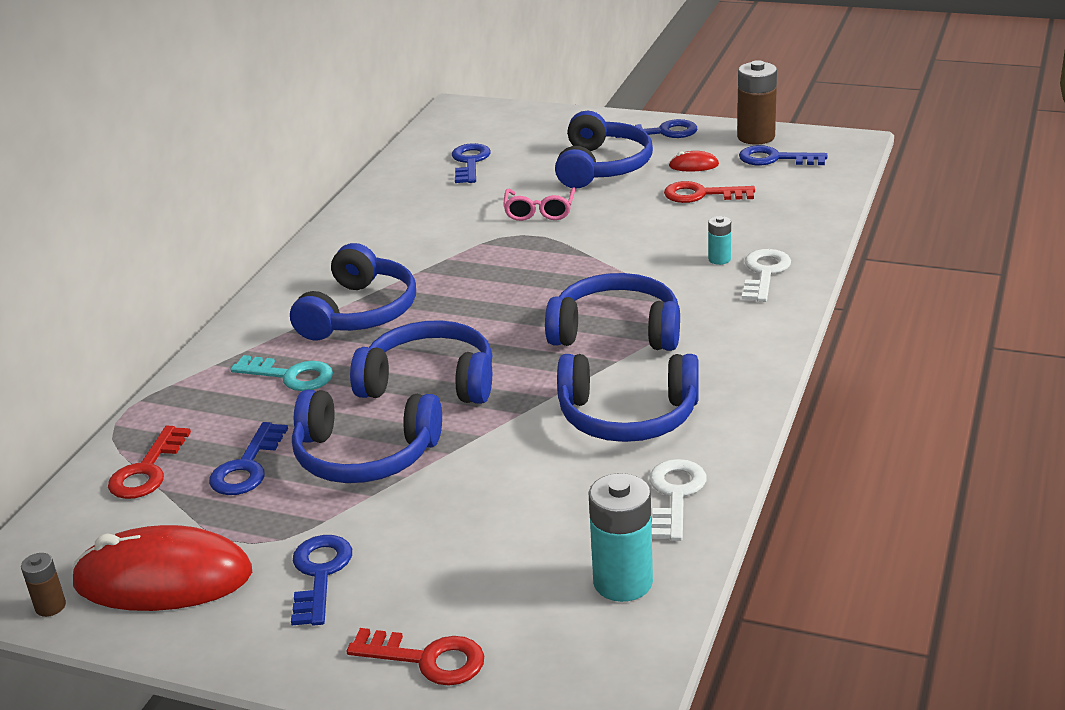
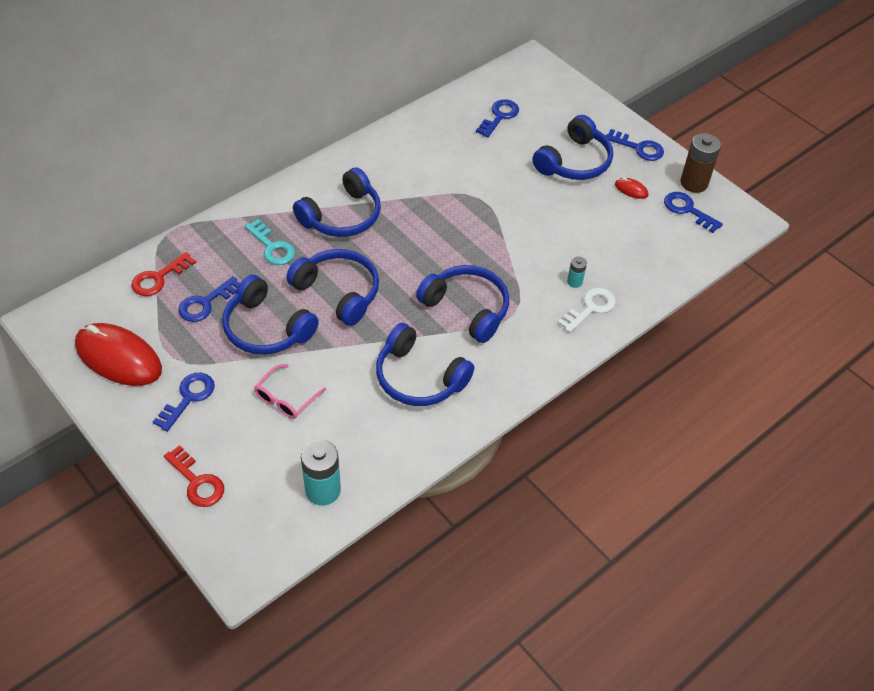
camera: 25 degrees right, 20 degrees up
(50, 606) = (60, 346): brown battery -> none
(539, 211) = (504, 183): pink glasses -> pink glasses (286, 398)
(675, 495) = (396, 449): white key -> none
(702, 194) = (613, 219): red key -> none

